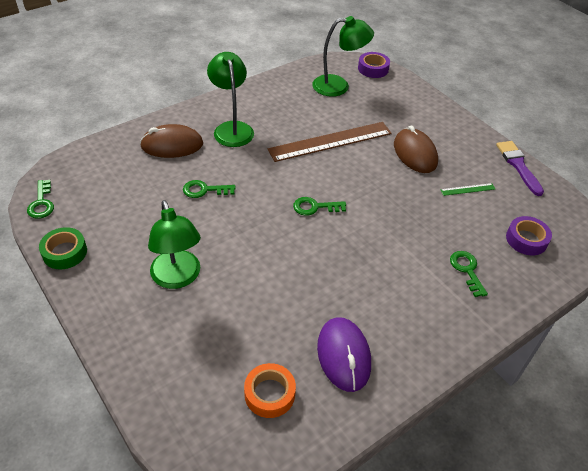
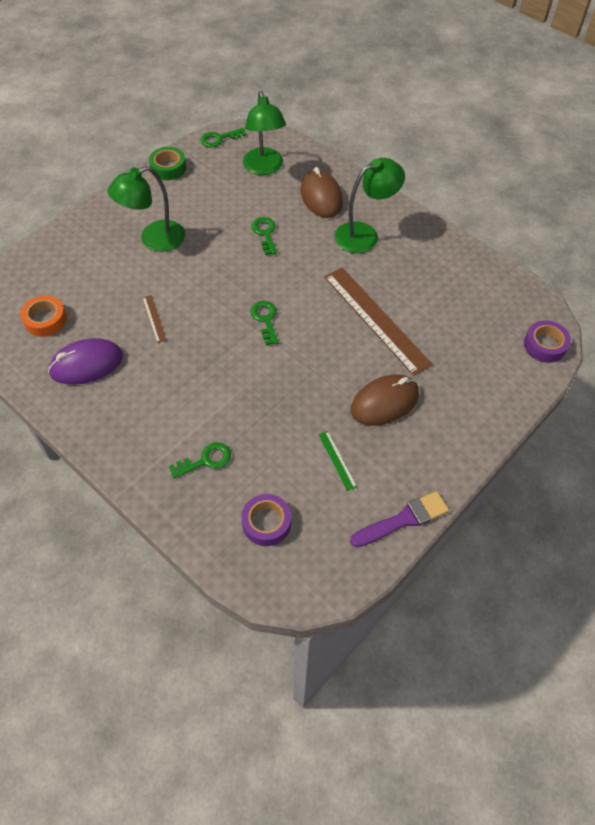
camera: 80 degrees right, 10 degrees up
(293, 290) = (154, 318): none -> brown ruler
(338, 86) = (487, 314): green lamp -> green lamp (264, 168)

